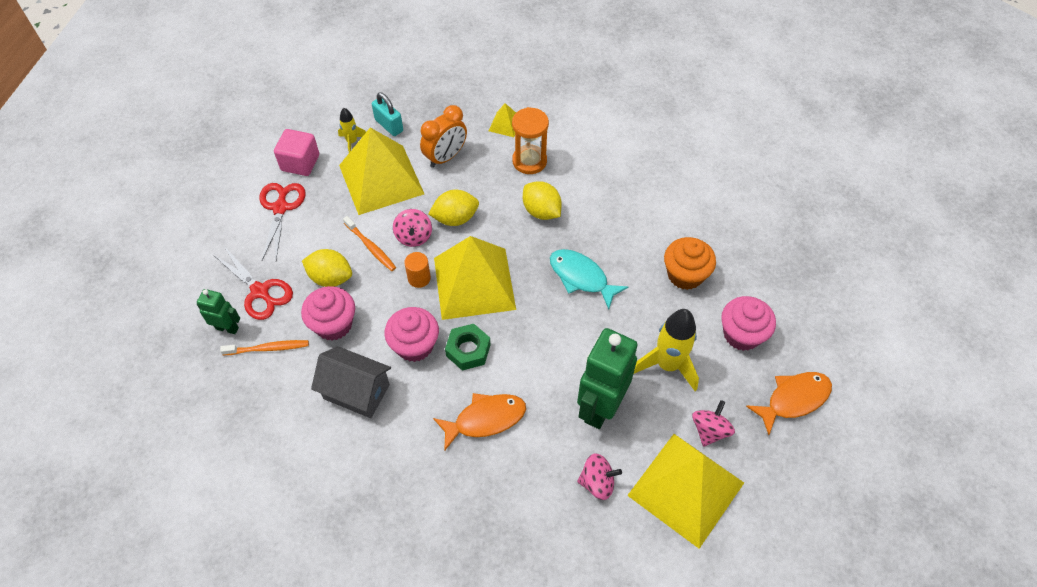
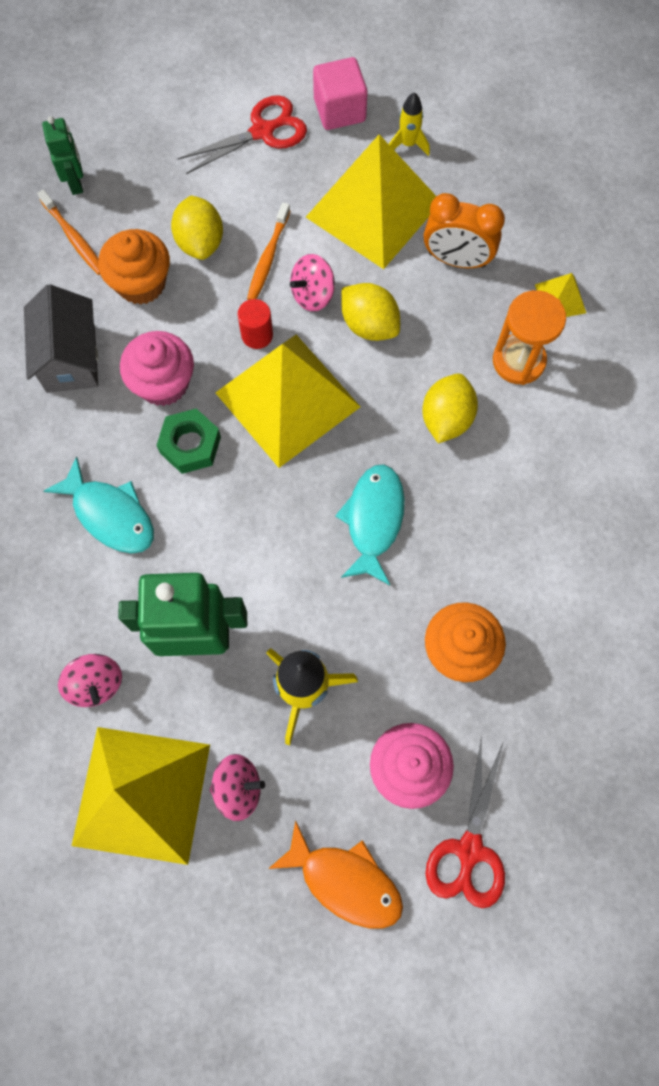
camera: 60 degrees right, 15 degrees up
(260, 291) = (139, 183): red scissors -> red scissors (469, 849)
(333, 324) = (141, 283): pink cupcake -> orange cupcake
(389, 125) = (462, 168): turquoise padlock -> none
(419, 278) = (257, 335): orange cylinder -> red cylinder
(485, 419) = (110, 514): orange fish -> turquoise fish

